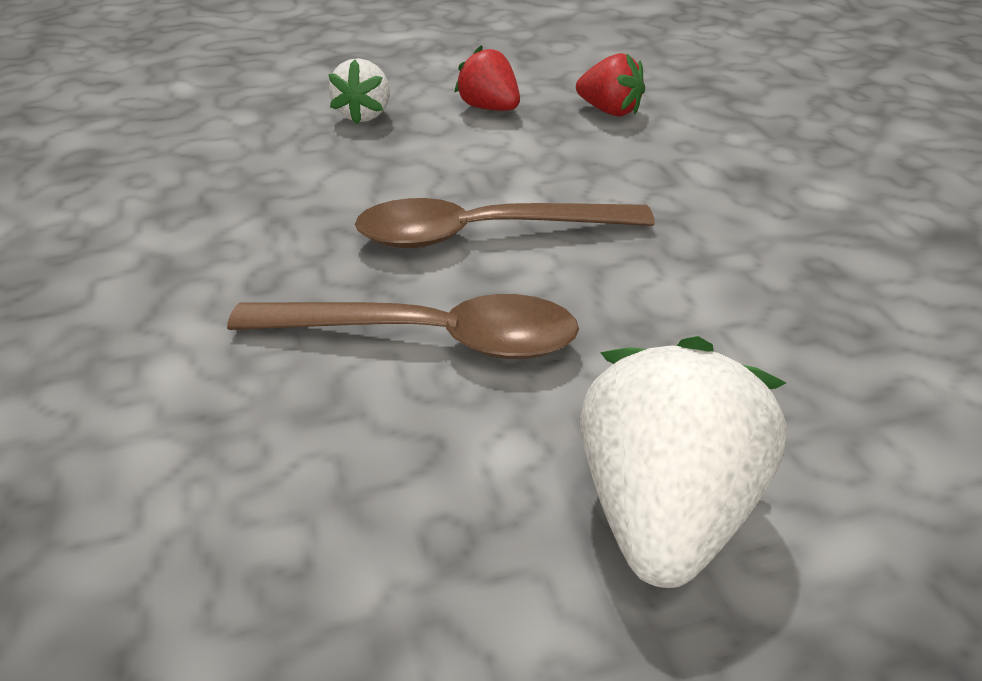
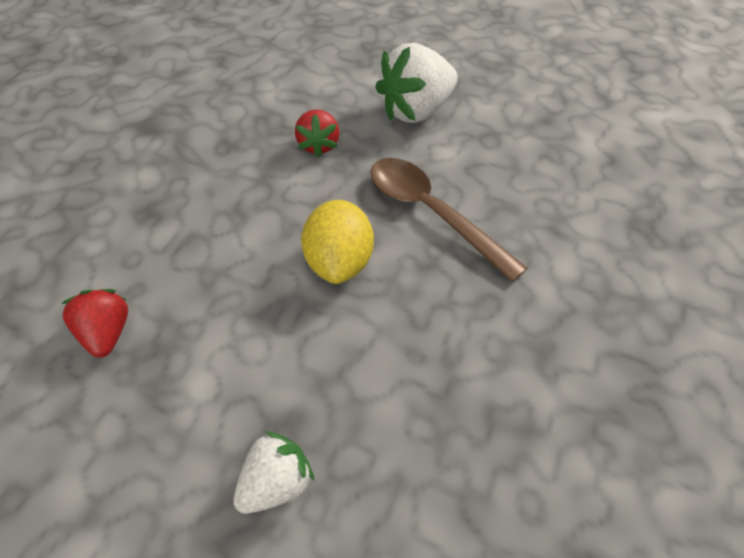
camera: 140 degrees left, 15 degrees up
(484, 234) = (339, 261): brown spoon -> yellow lemon
(489, 108) = (175, 408): red strawberry -> red strawberry (319, 145)

